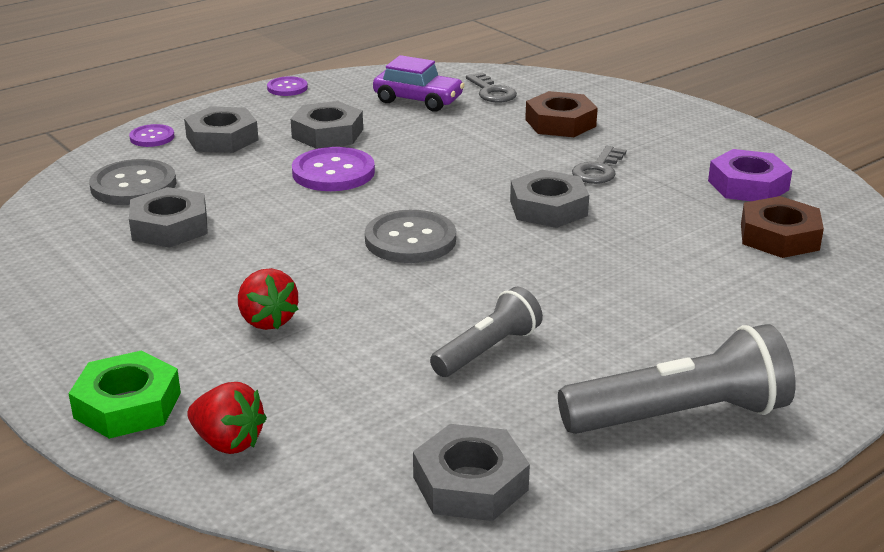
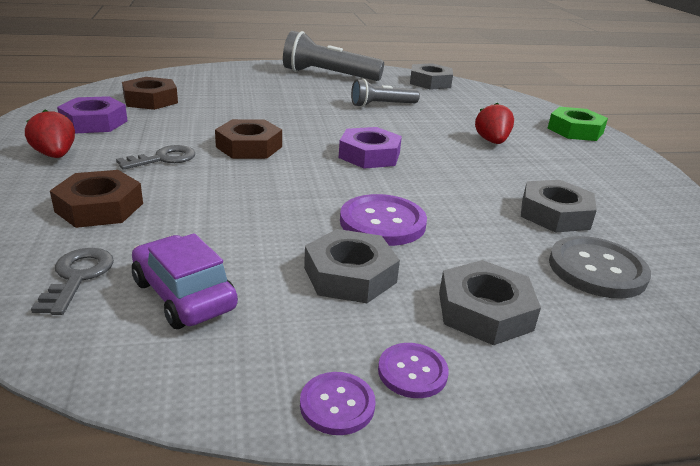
camera: 155 degrees left, 0 degrees up
(152, 137) = (584, 347): purple button -> purple button (412, 372)
(228, 442) = (525, 110): red strawberry -> red strawberry (55, 155)
(410, 240) = (369, 155): grey button -> purple nut
(548, 208) = (249, 147): grey nut -> brown nut

